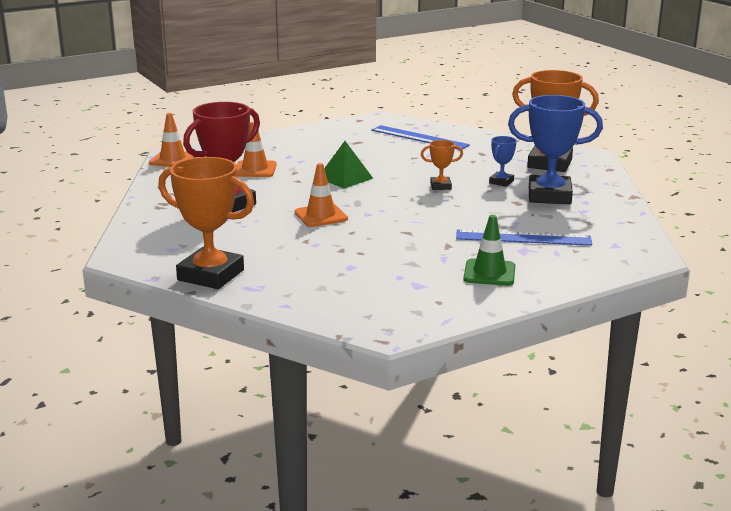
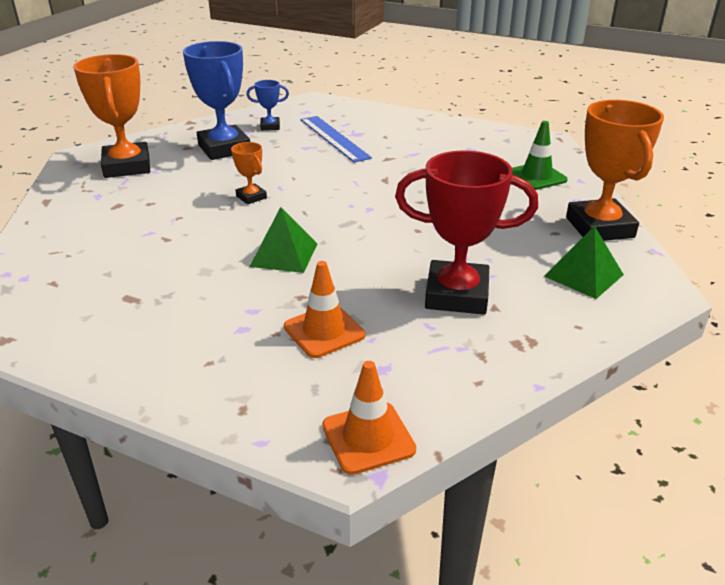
camera: 125 degrees left, 10 degrees up
(176, 243) = (583, 275): none -> green pyramid
(321, 216) = (407, 228): orange traffic cone -> none
(419, 138) = (78, 259): blue ruler -> none
(489, 273) = (414, 134): green traffic cone -> green traffic cone (536, 177)
(501, 182) = (207, 174): blue trophy -> blue trophy (270, 126)

